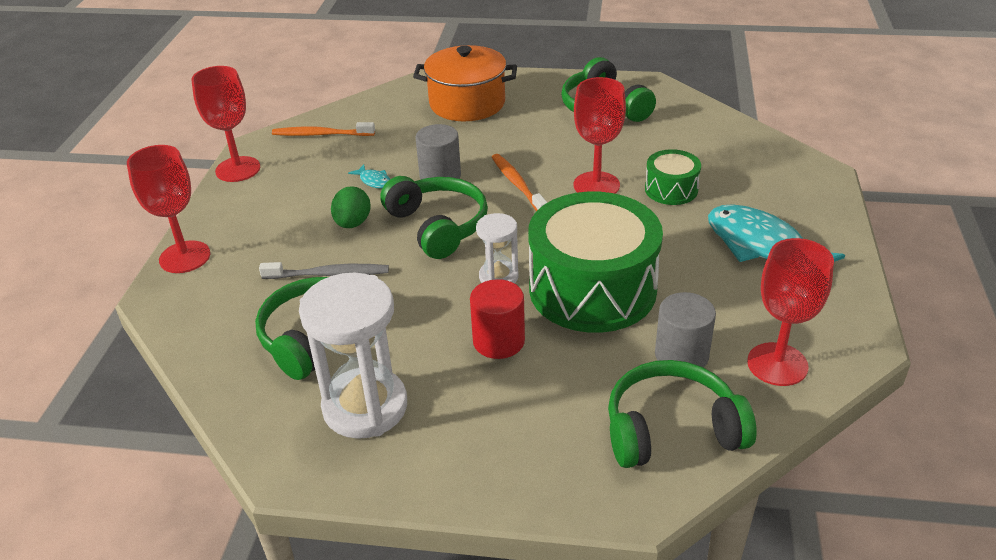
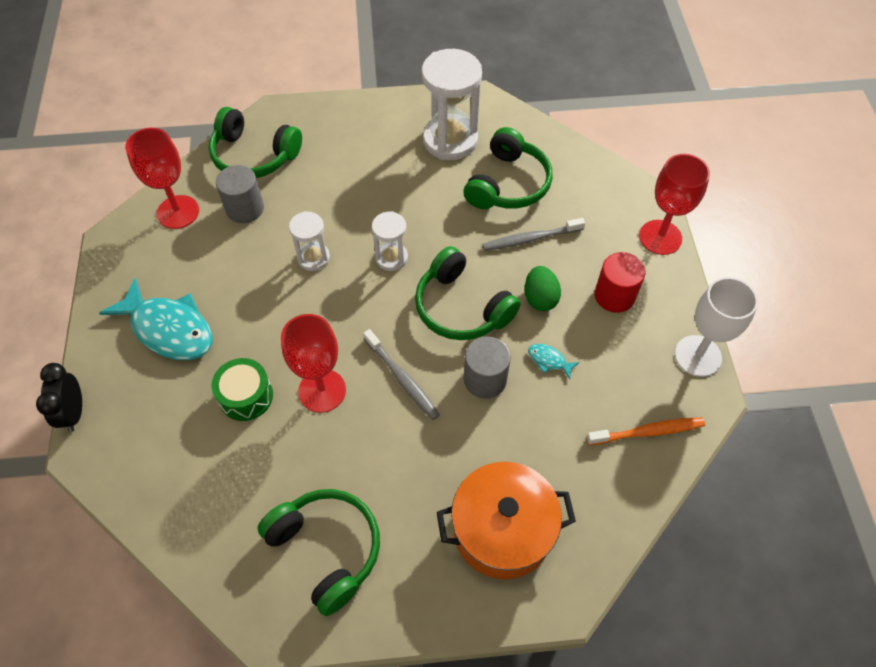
camera: 165 degrees right, 20 degrees up
(238, 169) = (697, 356): red goblet -> white goblet
(498, 341) = (376, 200): red cylinder -> red cylinder (614, 296)
(517, 184) = (402, 378): orange toothbrush -> grey toothbrush
(592, 289) = (313, 258): green drum -> white hourglass
(671, 429) = (254, 156): green headphones -> green headphones turned 45 degrees clockwise
(842, 197) = (74, 413): none -> black clock

